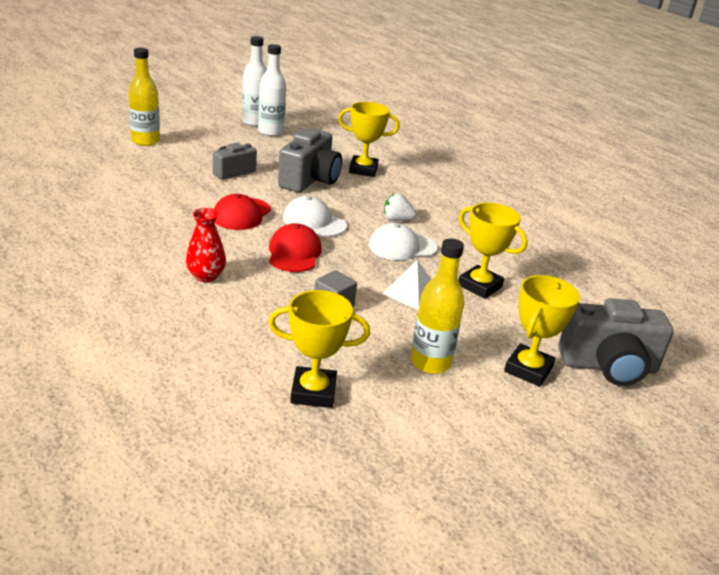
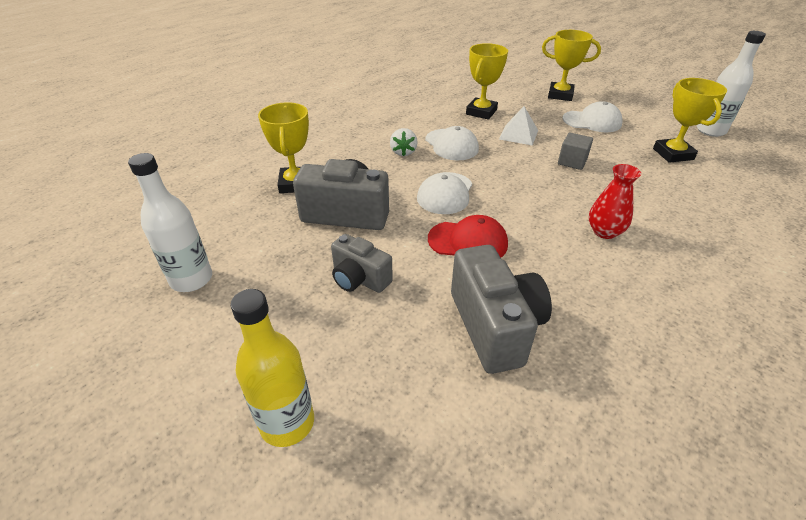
camera: 100 degrees left, 10 degrees up
(254, 122) = (151, 307): white bottle -> white bottle (710, 131)
(294, 253) = (514, 193): red cap -> none
(430, 363) = (592, 121): yellow bottle -> white cap
(608, 366) = (529, 76): grey camera -> grey camera (494, 326)

